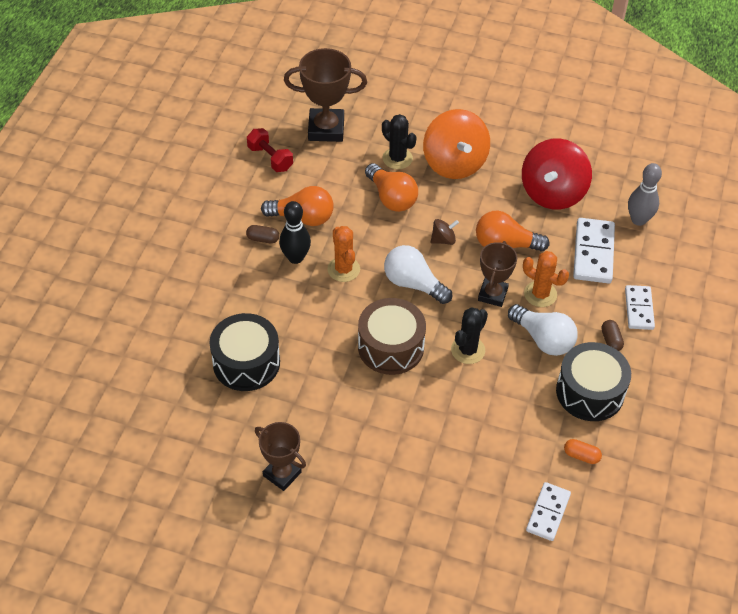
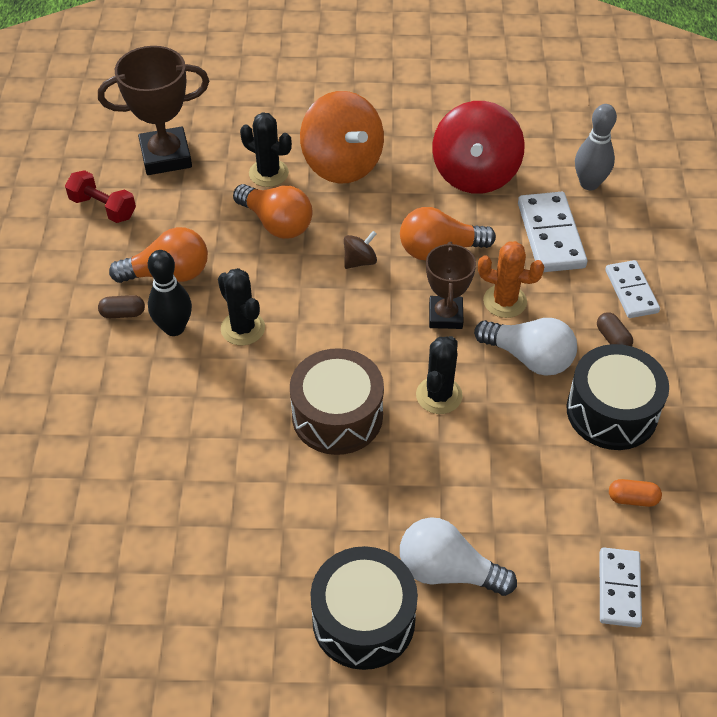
camera: 15 degrees left, 0 degrees up
(246, 363) = (147, 486): black drum -> black drum (363, 620)
(282, 474) = (243, 633): brown trophy -> none
(343, 269) = (243, 328): orange cactus -> black cactus
(413, 284) = (340, 326): white light bulb -> white light bulb (447, 571)

